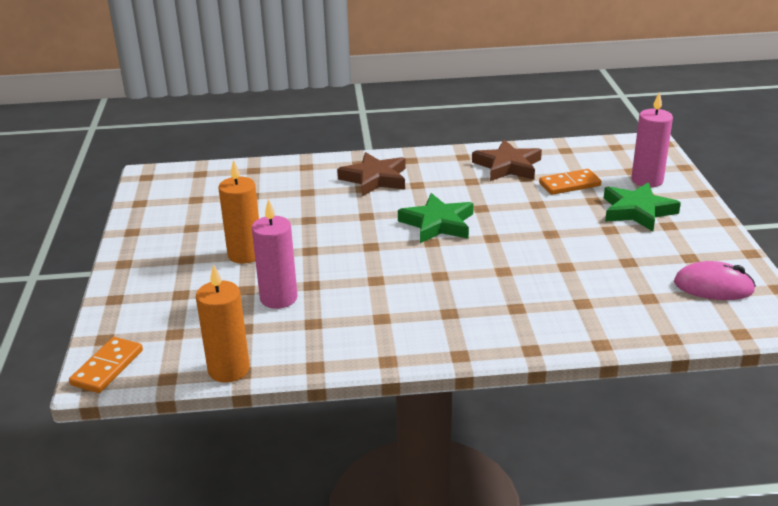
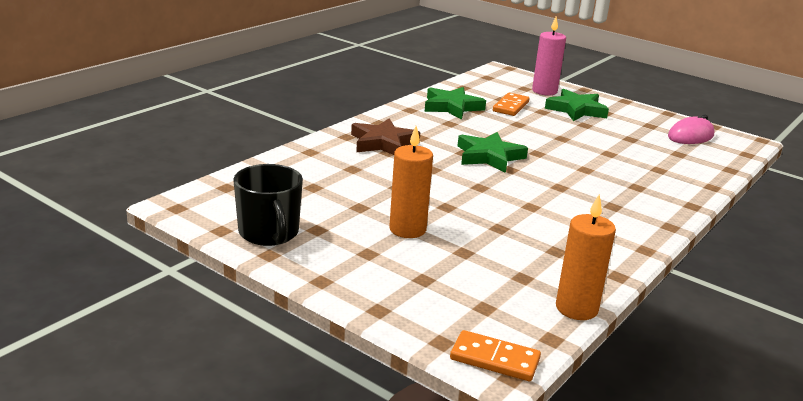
camera: 50 degrees left, 5 degrees down
(107, 368) = (494, 359): orange domino -> orange domino turned 45 degrees counterclockwise
(159, 217) = (269, 233): none -> black mug
(278, 298) = (499, 247): pink candle -> none
(507, 166) = (452, 107): brown star -> green star

